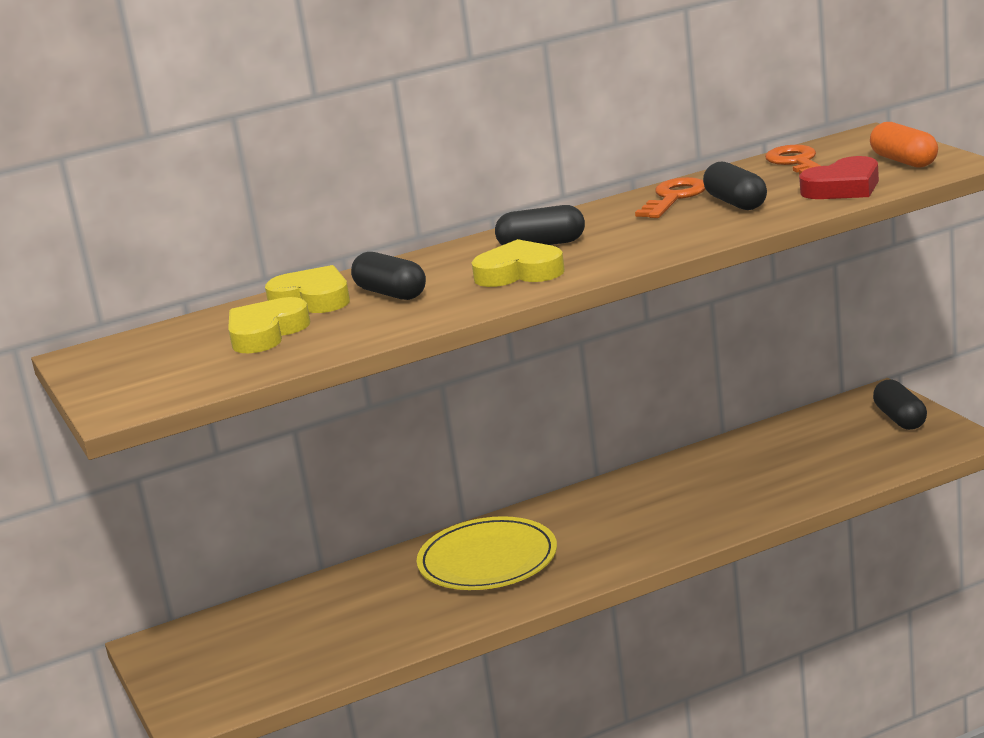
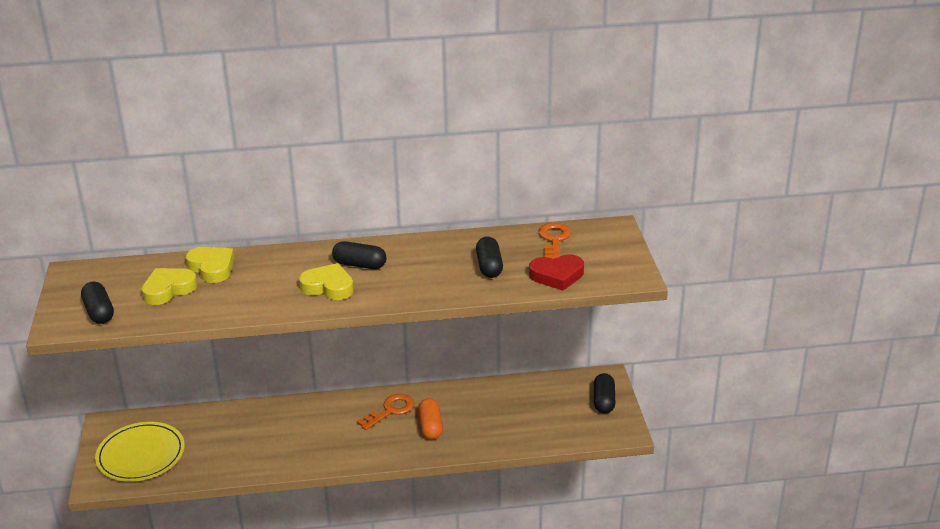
camera: 15 degrees right, 10 degrees up
(390, 293) = (252, 279): black capsule -> black capsule (99, 312)
(488, 560) = (307, 427): yellow plate -> yellow plate (141, 455)
(674, 197) = (461, 247): orange key -> orange key (390, 410)
(904, 161) = (612, 263): orange capsule -> orange capsule (430, 427)

